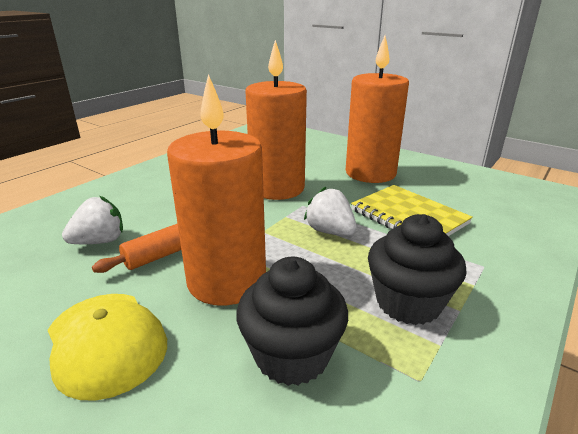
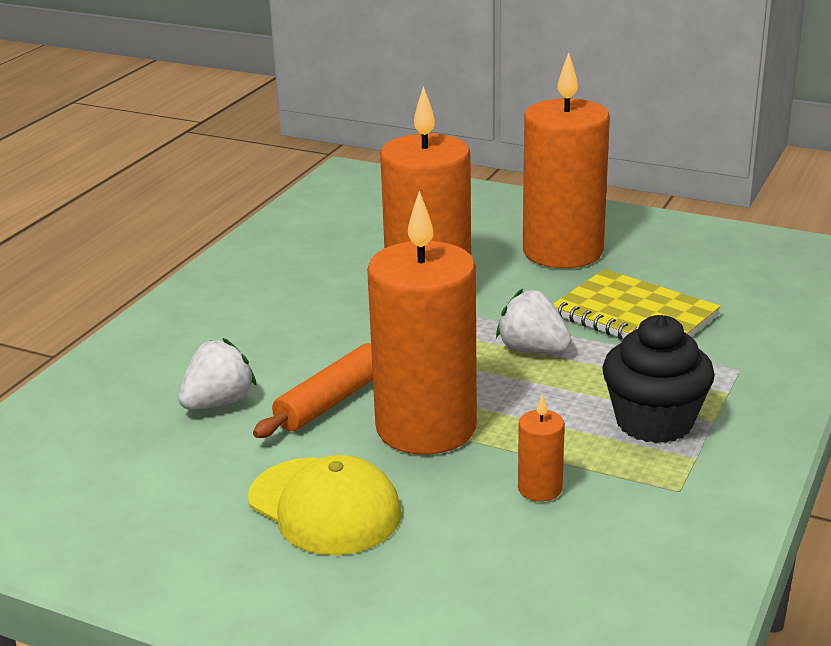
camera: 10 degrees left, 0 degrees up
(292, 355) = (540, 489): black cupcake -> orange candle

